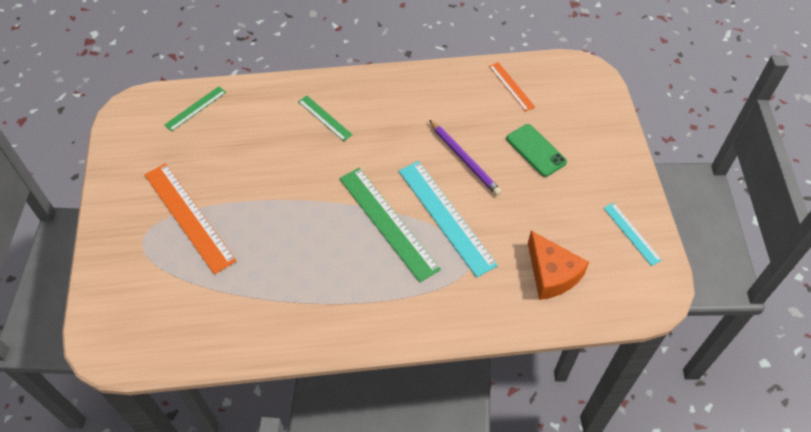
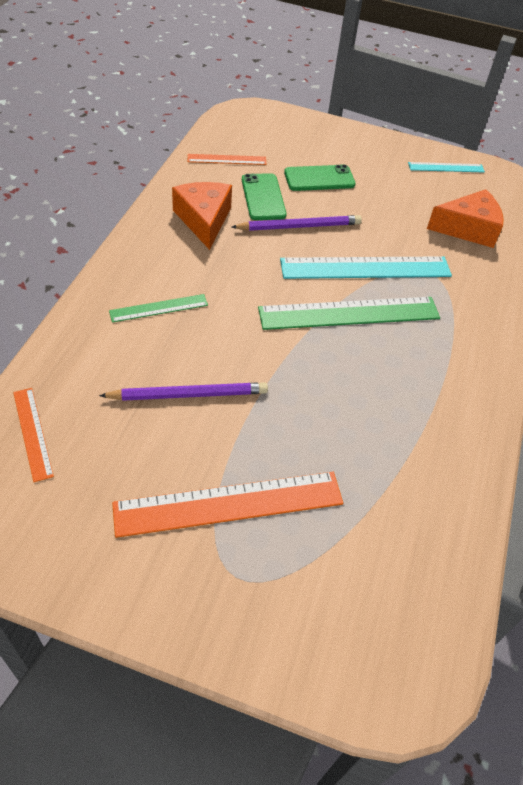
camera: 70 degrees left, 5 degrees down
(195, 108) = (32, 433): green ruler -> orange ruler
(260, 164) = (188, 394): none -> purple pencil
(429, 103) = (204, 220): none -> orange cheese
(482, 125) = (263, 197): none -> green phone

